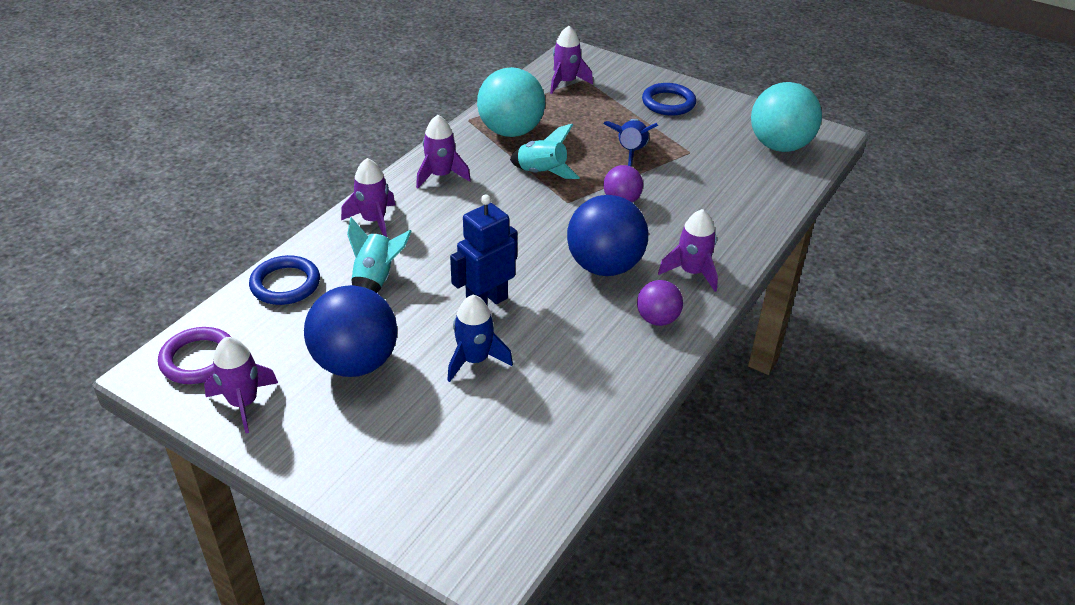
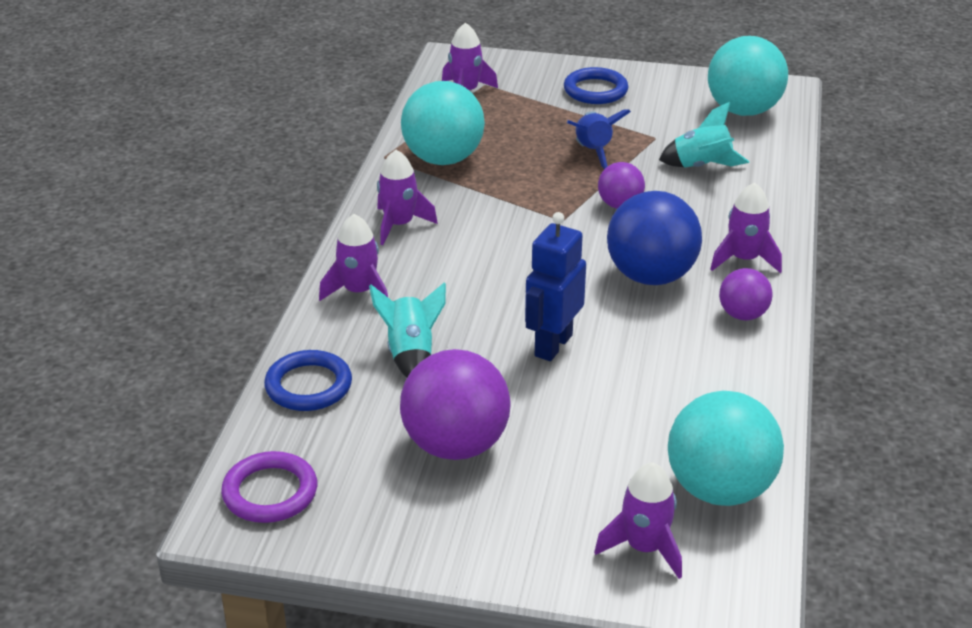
camera: 20 degrees left, 5 degrees down
(243, 403) = (360, 522): purple rocket -> purple rocket (644, 548)
(355, 363) = (455, 445): blue ball -> purple ball
(475, 360) = (584, 406): blue rocket -> none
(532, 464) = (719, 489): none -> turquoise ball
(542, 173) = (512, 196): turquoise rocket -> turquoise rocket (702, 166)

